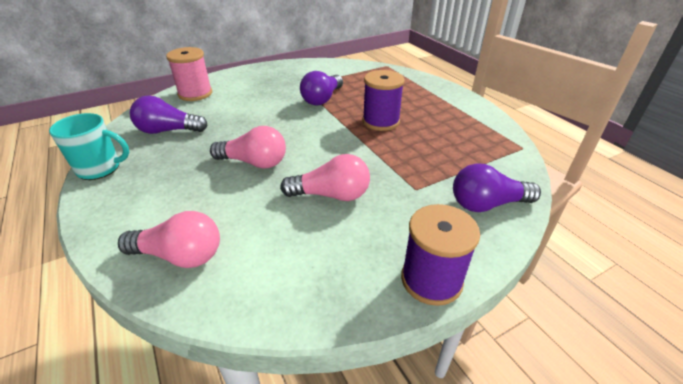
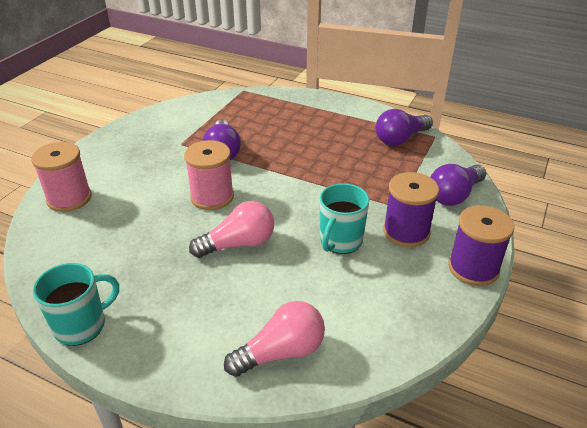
camera: 35 degrees left, 0 degrees up
(168, 131) = (100, 253): purple light bulb -> purple light bulb (400, 139)
(278, 124) = (212, 197): none -> pink spool
(331, 195) = (340, 241): pink light bulb -> turquoise mug
(381, 121) = (304, 155): purple spool -> purple spool (406, 232)

